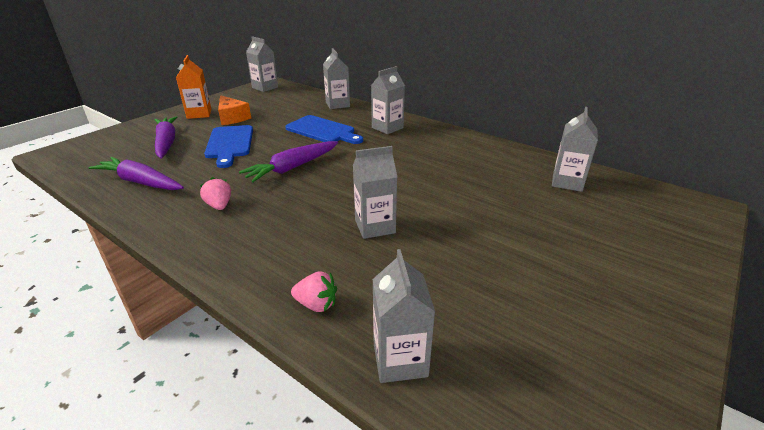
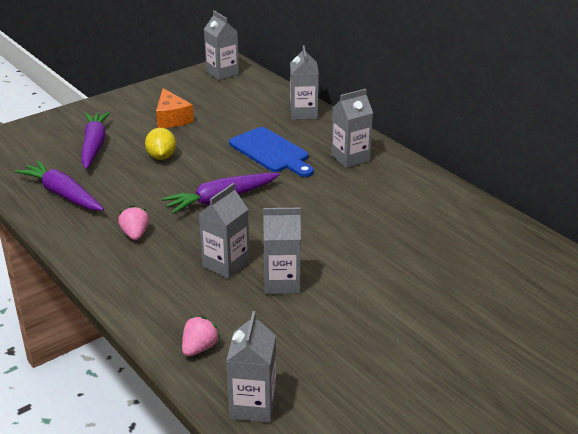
camera: 15 degrees right, 0 degrees up
(199, 114) = (135, 107): orange carton -> none
(230, 144) = (161, 157): blue cutting board -> yellow lemon
(316, 304) = (199, 348): pink strawberry -> pink strawberry turned 90 degrees counterclockwise
(567, 182) = (525, 265): grey carton -> grey carton (226, 264)

